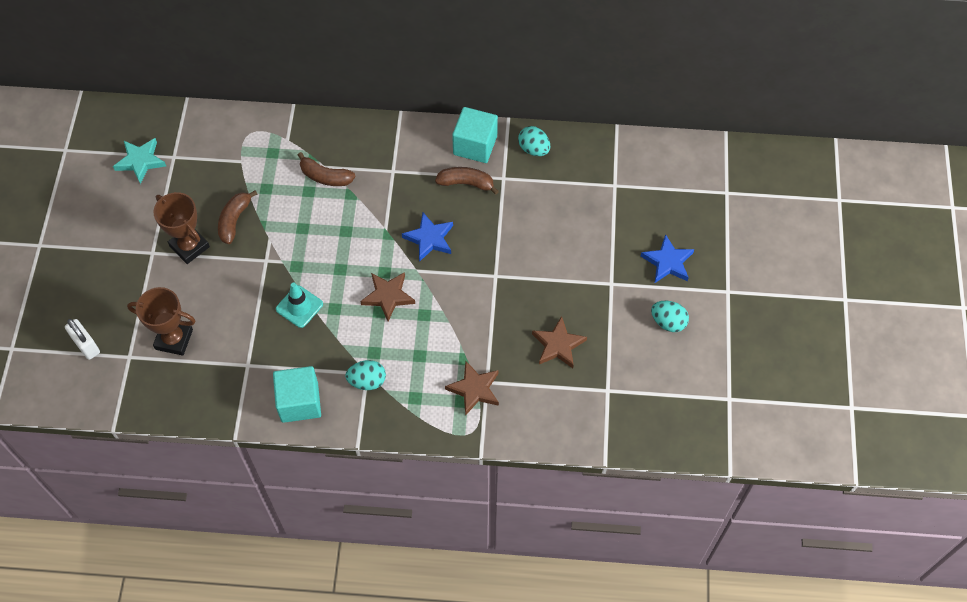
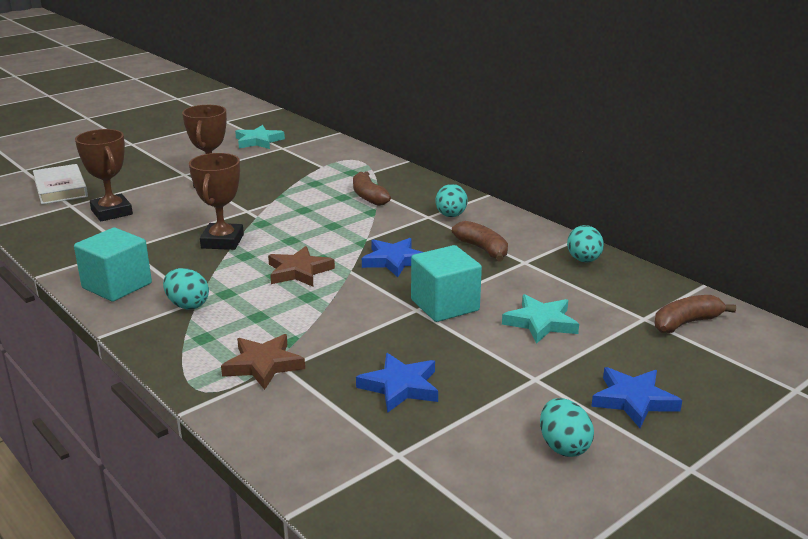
camera: 45 degrees right, 35 degrees down
(86, 345) = (61, 188): white padlock -> white book
(234, 220) = (264, 186): brown banana -> brown banana (686, 323)
(299, 306) = (222, 241): turquoise traffic cone -> brown trophy
(406, 158) = (451, 216): none -> turquoise egg
(475, 145) = (527, 235): turquoise cube -> turquoise cube (445, 305)
(558, 345) = (400, 387): brown star -> blue star
(569, 233) = (541, 322): none -> turquoise star

